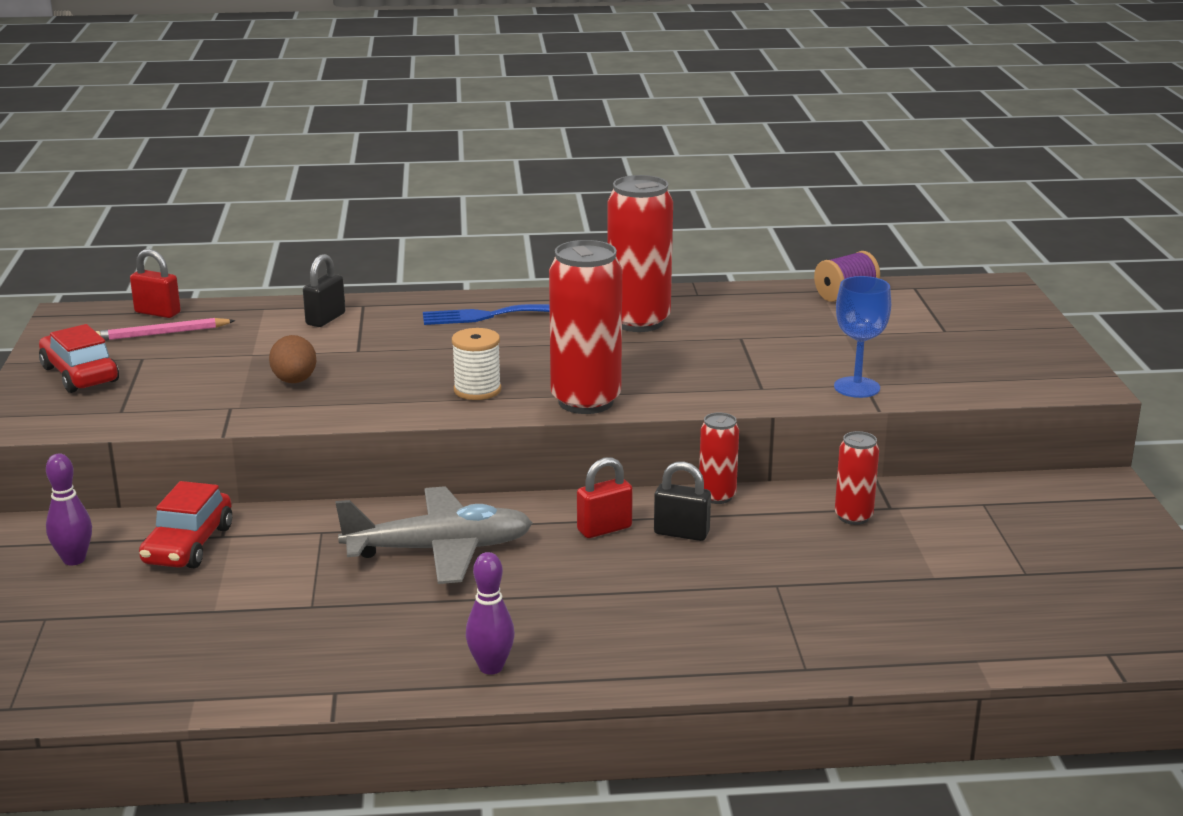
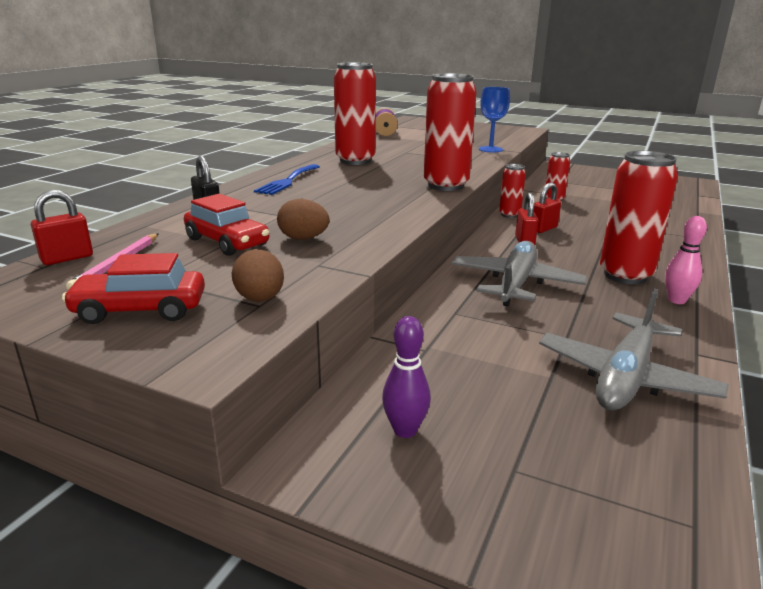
camera: 60 degrees left, 0 degrees up
(132, 408) = (260, 299): none -> brown egg
(188, 545) = (429, 367): red car -> red car (227, 242)
(241, 651) = (625, 377): none -> grey plane
(477, 390) = (396, 201): white spool -> none
(491, 667) = (676, 300): purple bowling pin -> pink bowling pin
(548, 621) = (625, 275): none -> red can
(681, 533) = (543, 229): black padlock -> red padlock

